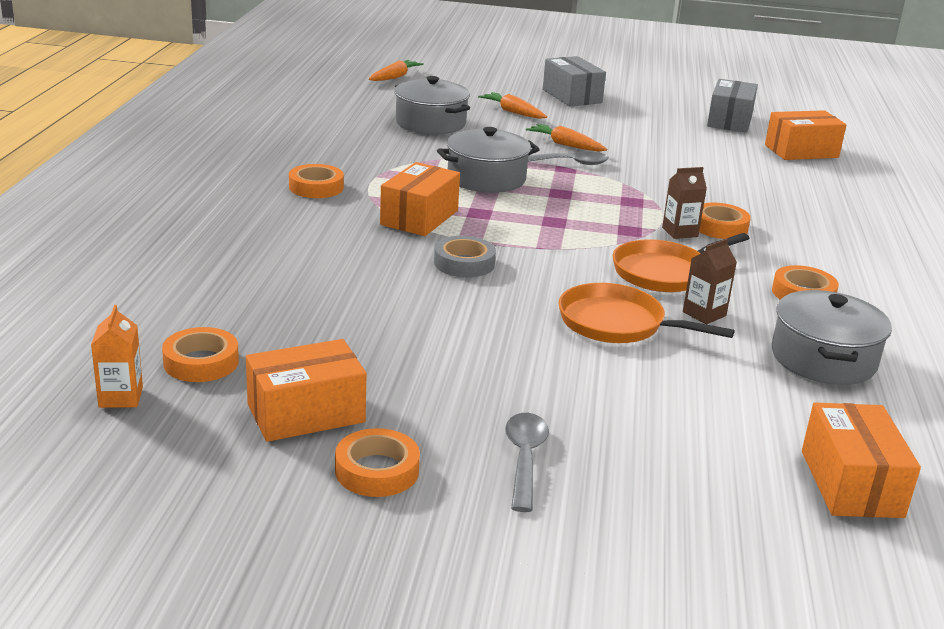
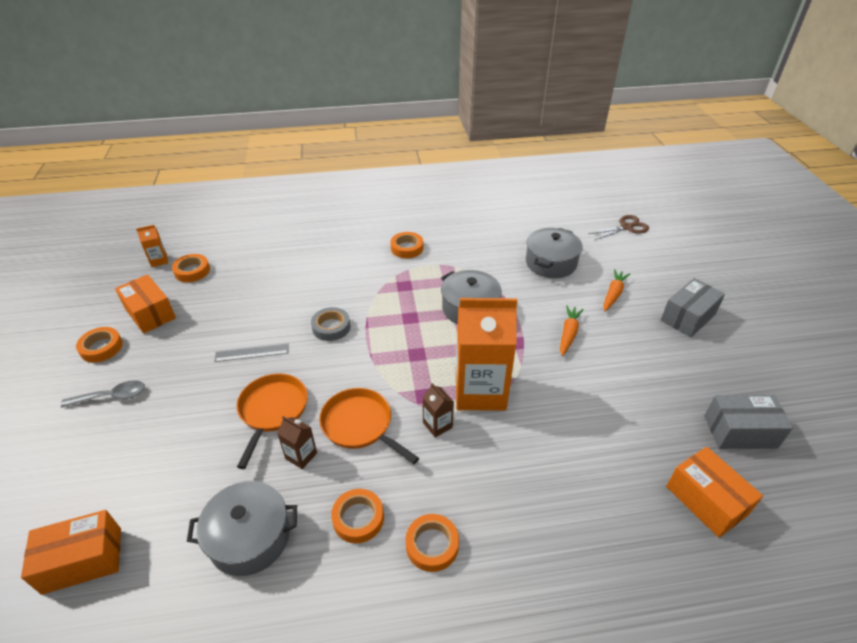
camera: 75 degrees right, 15 degrees up
(394, 77) = (626, 227): orange carrot -> brown scissors
(419, 217) = (387, 295): orange box -> none
(485, 326) = (252, 353): none -> grey ruler
(569, 163) = (531, 342): grey spoon -> none
(635, 202) = (480, 391): none -> orange carton
(719, 227) = (463, 450): orange tape -> orange tape (432, 545)

